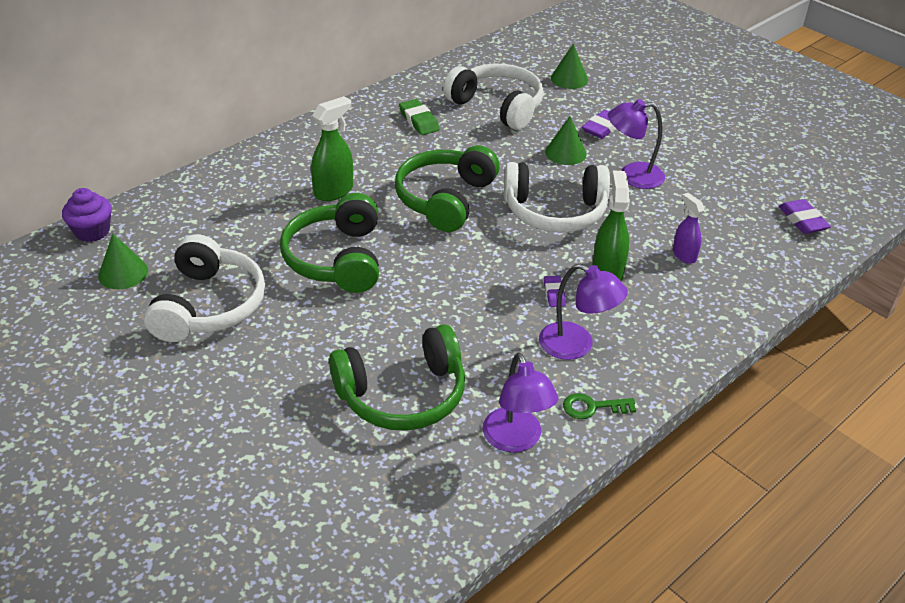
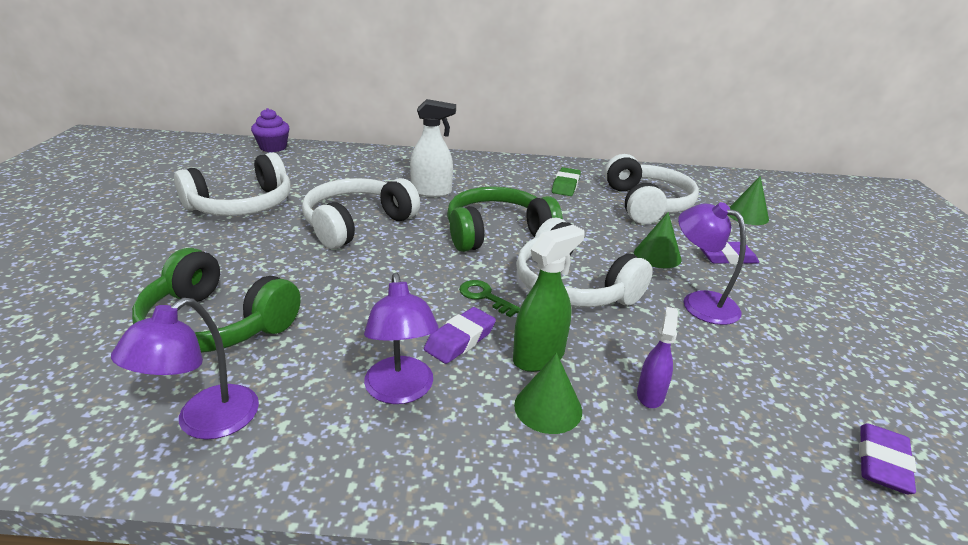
camera: 45 degrees right, 10 degrees down
(123, 273) = (243, 169): green cone -> green cone (548, 407)
(334, 191) = (432, 192): green spray bottle -> white spray bottle
(337, 259) = (357, 224): green headphones -> white headphones
(554, 294) = (460, 340): purple eraser -> purple eraser, size x1.59
(592, 407) = (311, 453): green key -> green key (485, 297)

